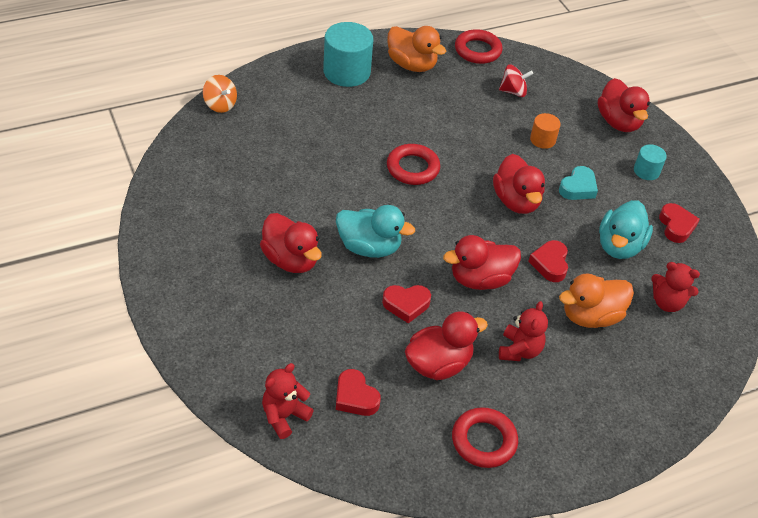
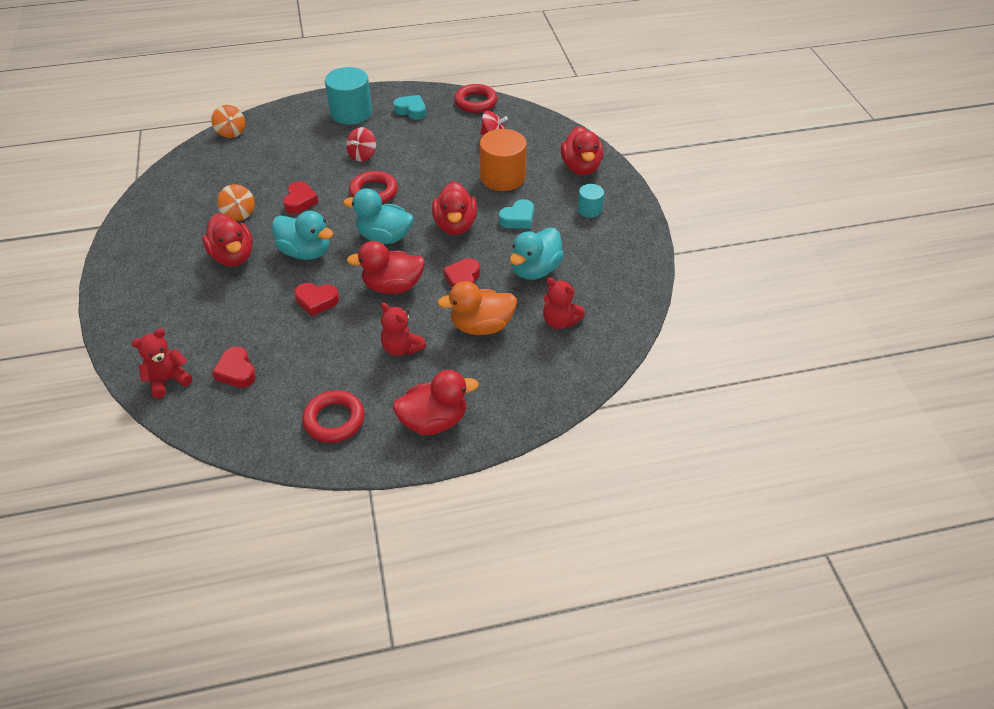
camera: 15 degrees right, 0 degrees up
(274, 206) = (239, 213): none -> orange spinning top
(381, 123) = (362, 155): none -> red spinning top
(412, 65) = (411, 110): orange duck -> turquoise heart
(438, 364) = (323, 352): red duck -> red duck (434, 421)
(447, 221) = (384, 237): none -> turquoise duck
(519, 350) = (402, 348): red teddy bear -> red teddy bear turned 105 degrees clockwise
(542, 140) = (502, 177): orange cylinder -> orange cylinder, size x1.90
(676, 226) = (598, 257): red heart -> red heart (300, 201)

